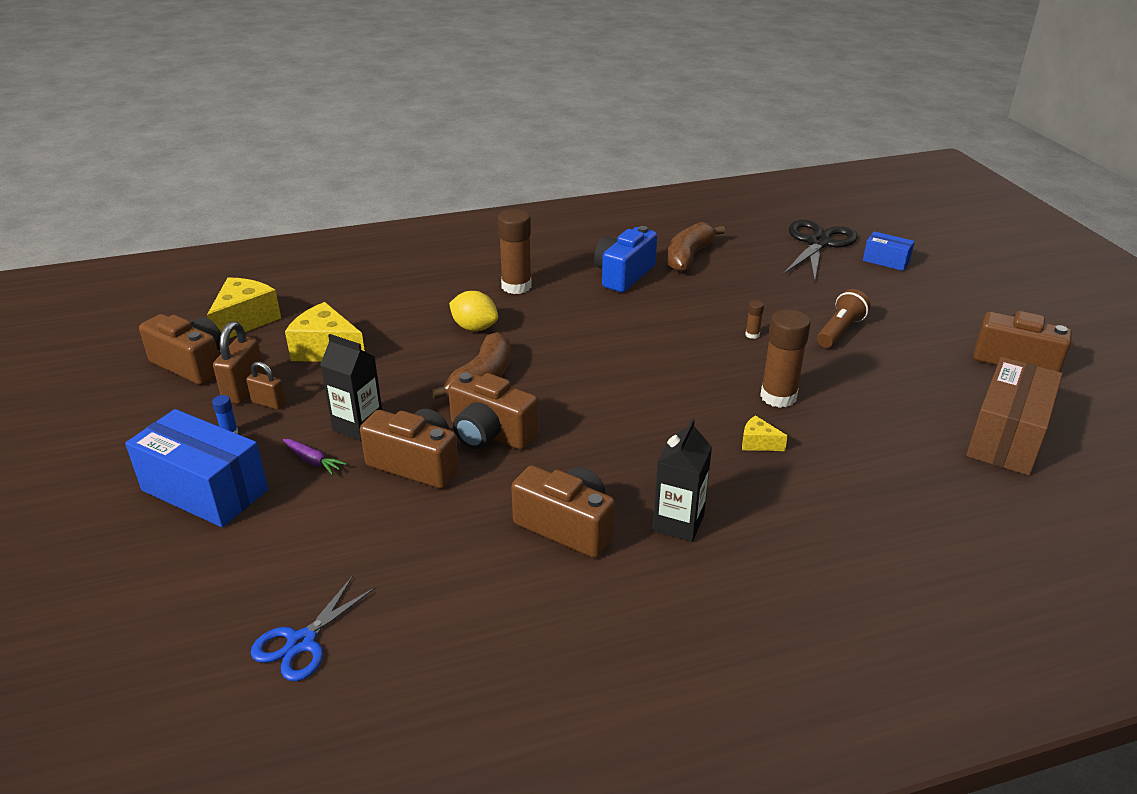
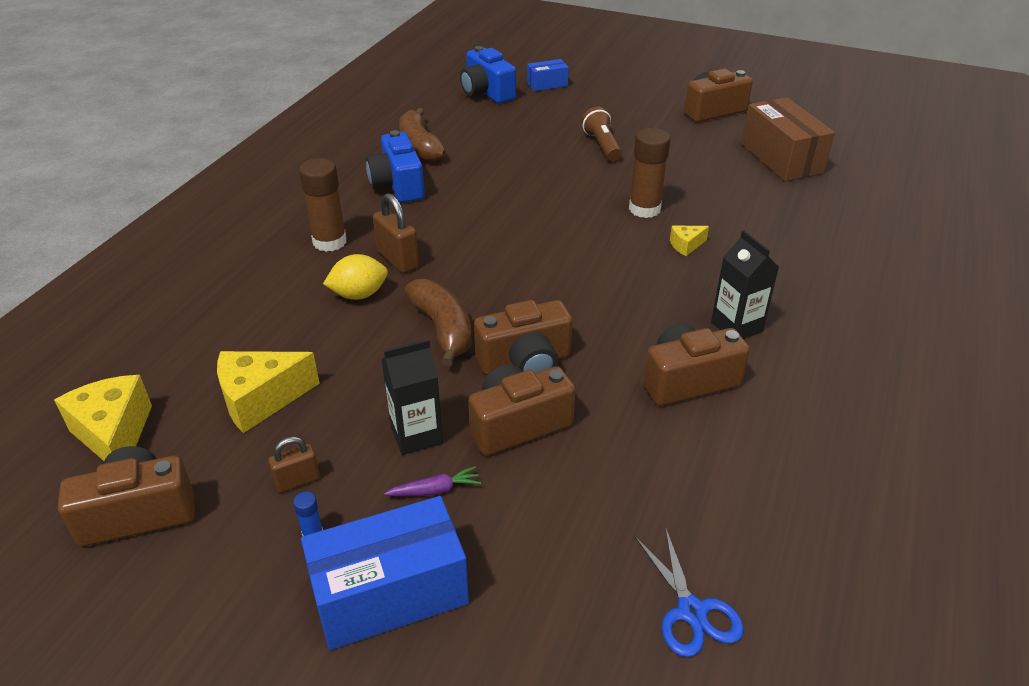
camera: 50 degrees left, 5 degrees up
(244, 389) = (247, 489): brown padlock -> brown padlock (398, 260)
(752, 335) = (559, 178): brown glue stick -> none
(818, 243) = (486, 92): black scissors -> blue camera

